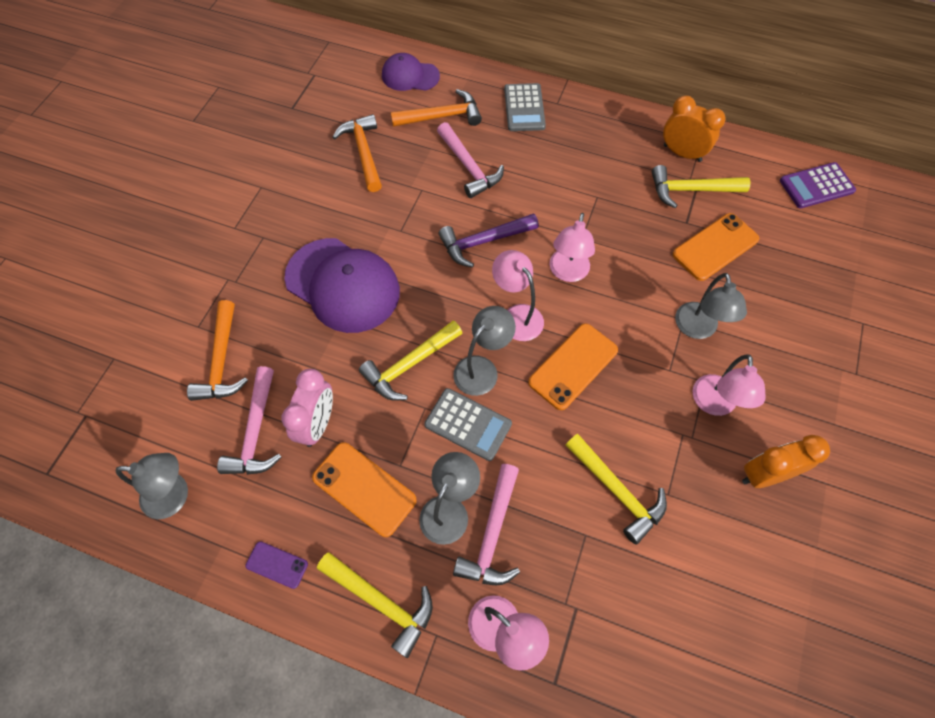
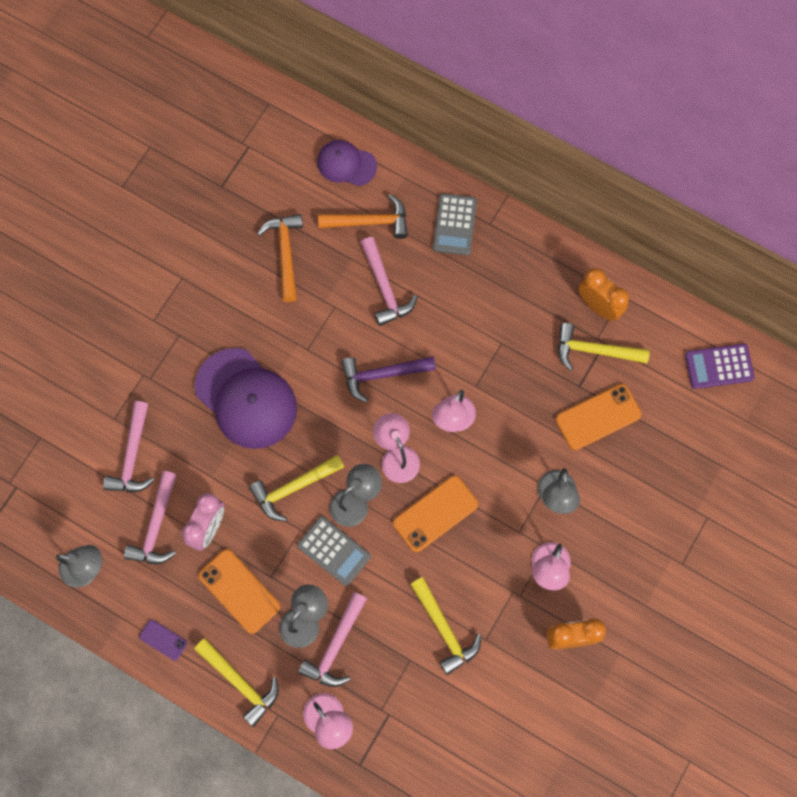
camera: 10 degrees right, 10 degrees up
(222, 361) = (132, 456): orange hammer -> pink hammer

